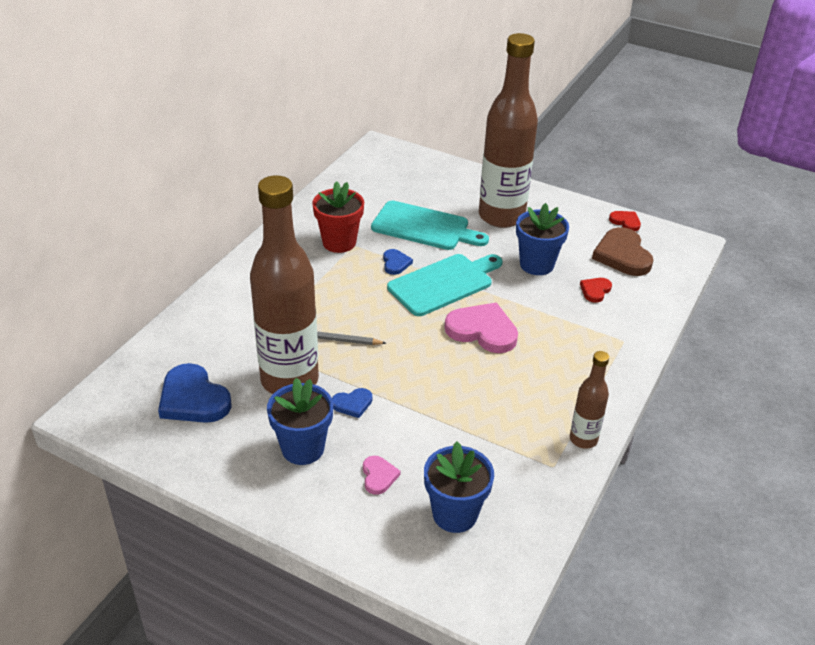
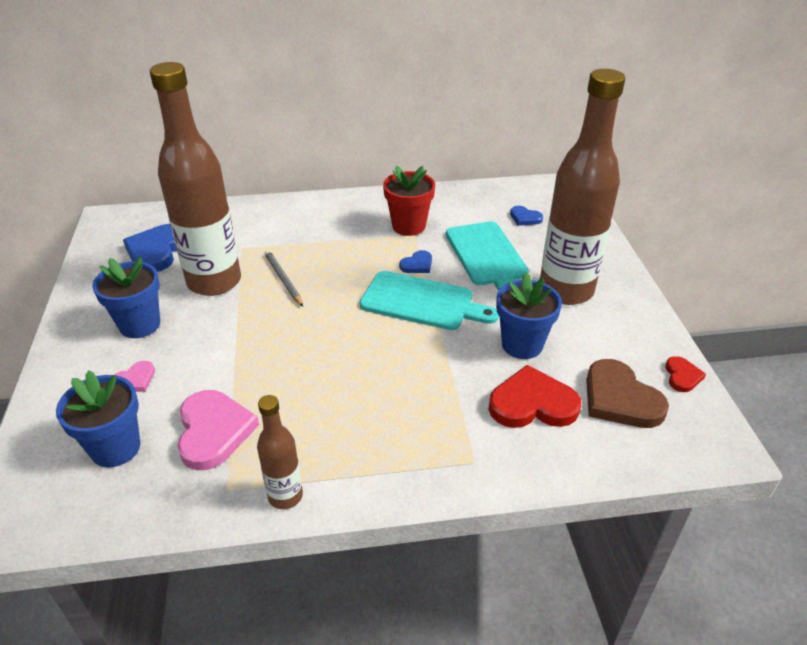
camera: 55 degrees right, 0 degrees up
(352, 404) = (213, 325): blue heart -> blue heart (525, 218)
(482, 331) = (381, 354): pink heart -> pink heart (213, 431)
(595, 290) = (532, 403): red heart -> red heart, size x1.95
(622, 255) = (620, 399): brown heart -> brown heart turned 75 degrees counterclockwise

